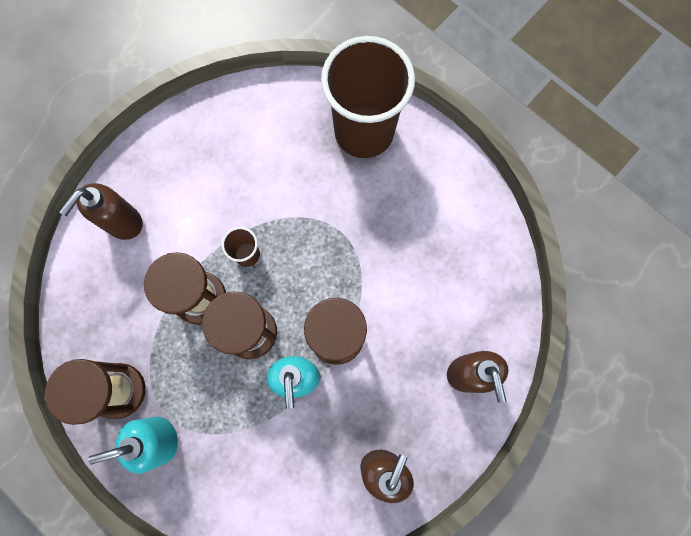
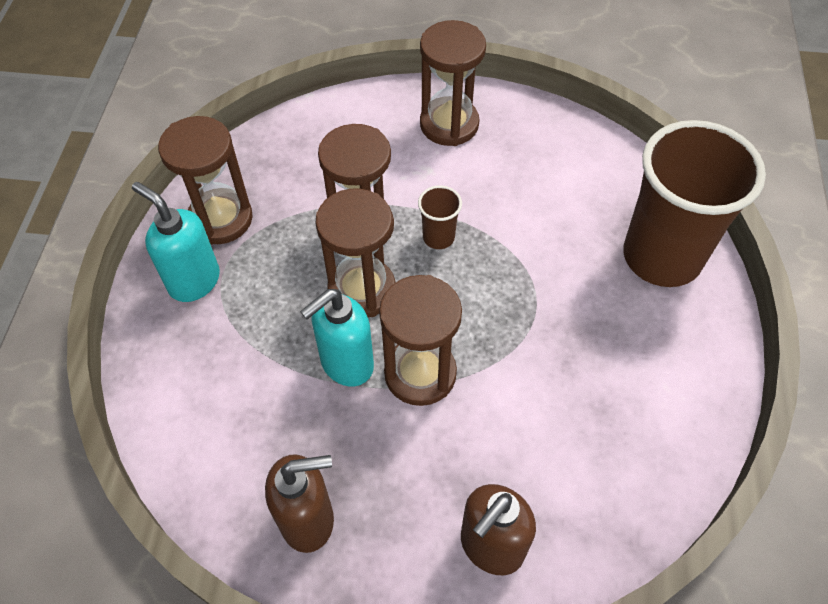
camera: 55 degrees right, 20 degrees down
(123, 223) = (383, 125): brown soap dispenser -> none
(159, 178) = (449, 124): none -> brown hourglass

